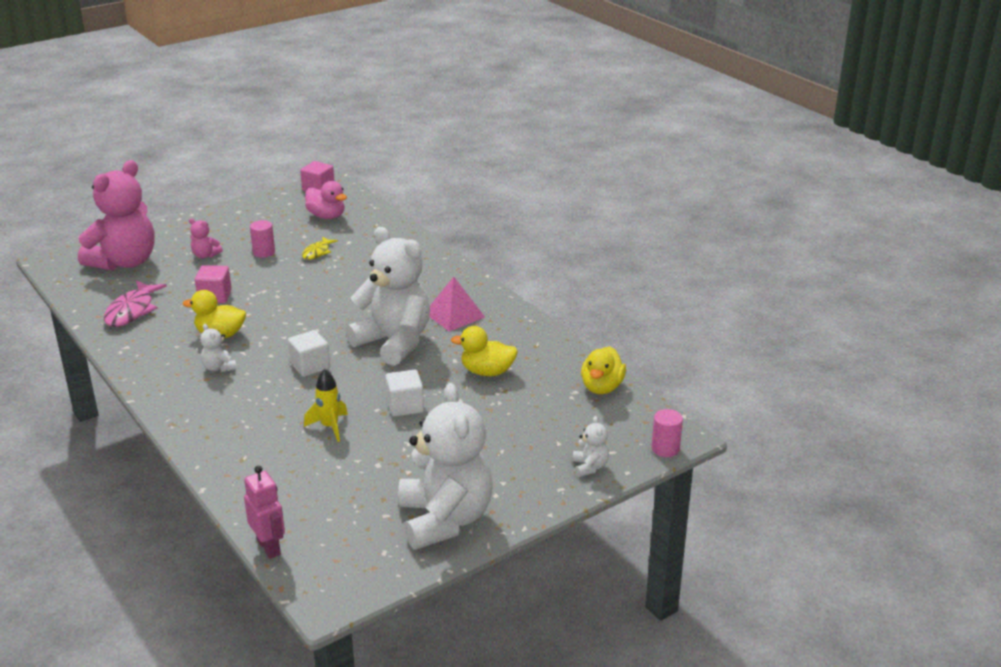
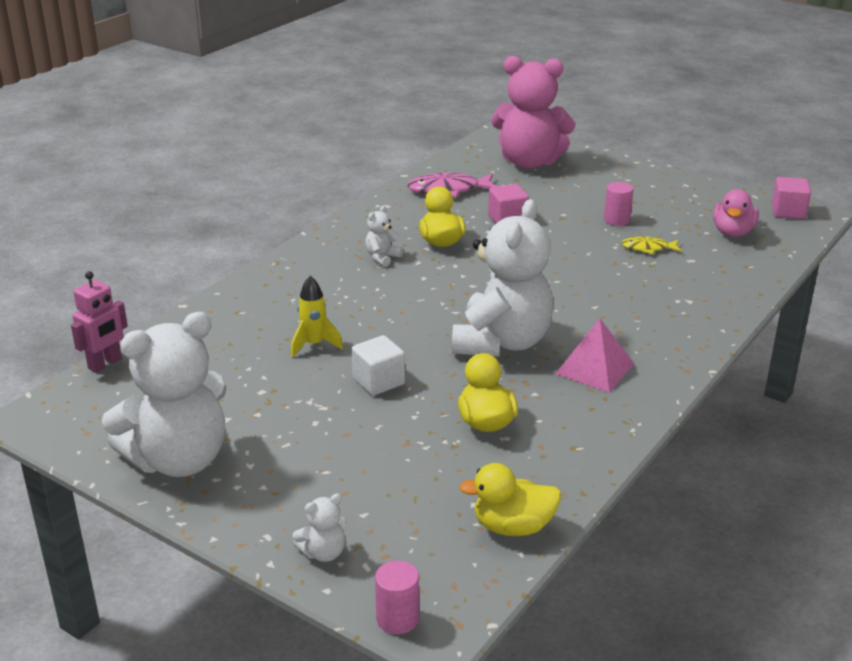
camera: 70 degrees right, 0 degrees up
(205, 255) = (579, 194): pink teddy bear -> none
(310, 366) = (418, 304): white cube -> none

